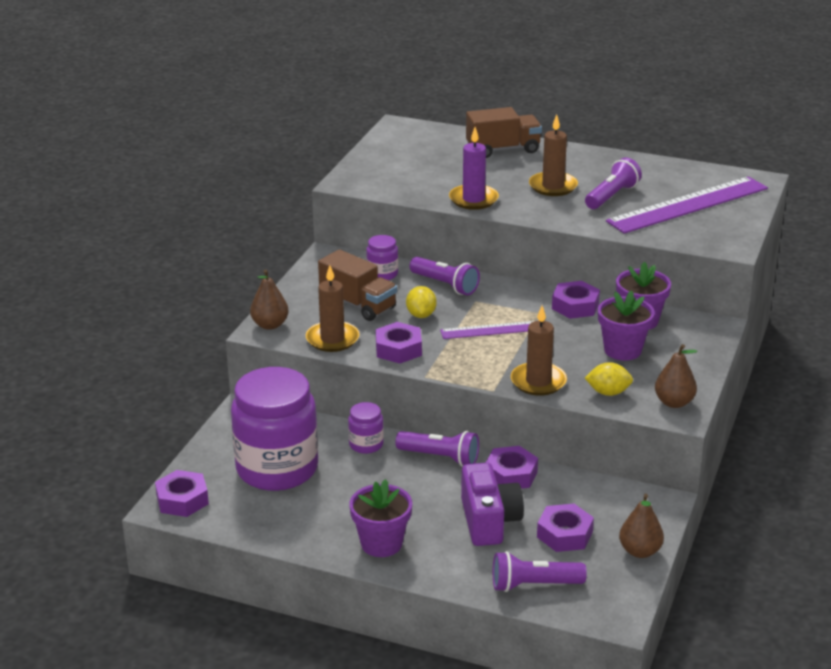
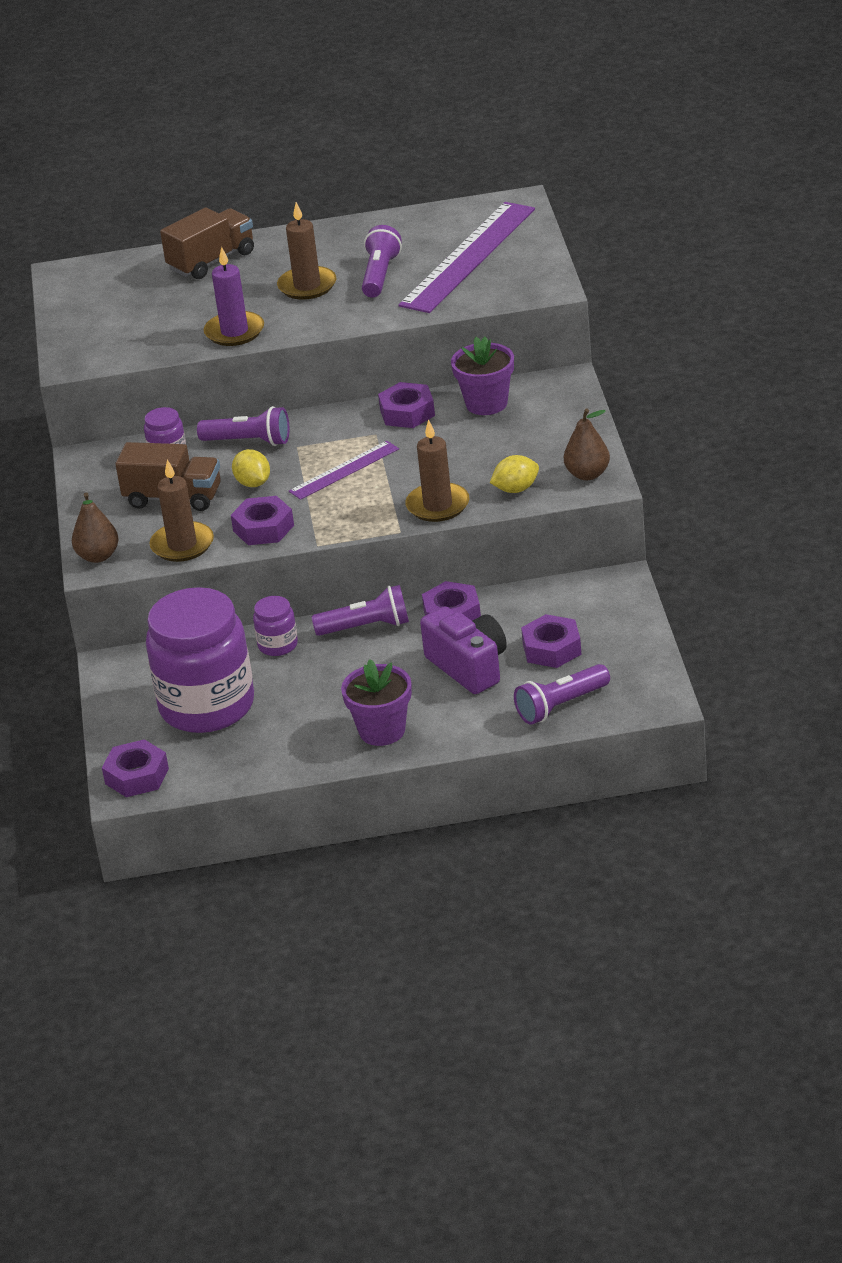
camera: 25 degrees left, 5 degrees up
(622, 350) = (494, 441): purple flower pot -> none
(640, 551) = (634, 634): brown pear -> none

